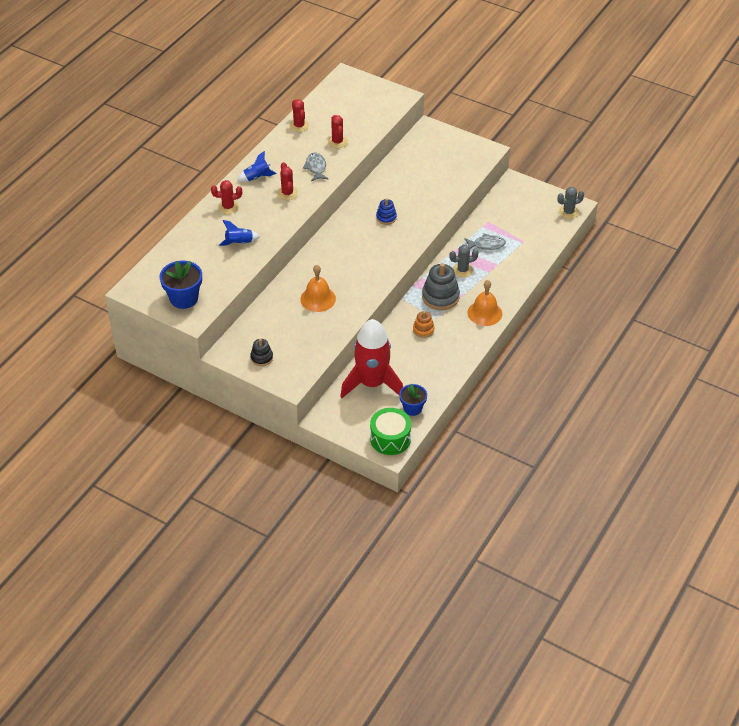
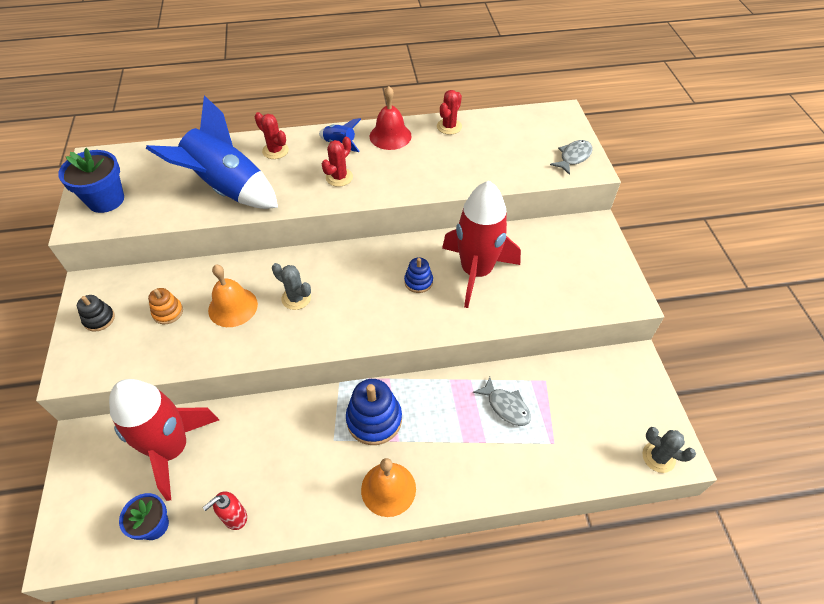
camera: 50 degrees right, 5 degrees up
(239, 243) = (227, 189): blue rocket -> blue rocket, size x2.30
(276, 153) = (390, 136): none -> red bell
(316, 167) = (401, 174): grey fish -> grey fish (573, 157)
(337, 142) = (459, 165): red cactus -> none
(390, 438) = (82, 537): green drum -> none
(405, 192) = (476, 272): none -> red rocket
(423, 330) = (303, 440): orange stacking toy -> orange stacking toy (168, 312)
(440, 297) = (374, 419): grey stacking toy -> blue stacking toy
(440, 376) = (234, 517): none -> red soap dispenser
(462, 270) = (440, 411): grey cactus -> grey cactus (296, 298)

